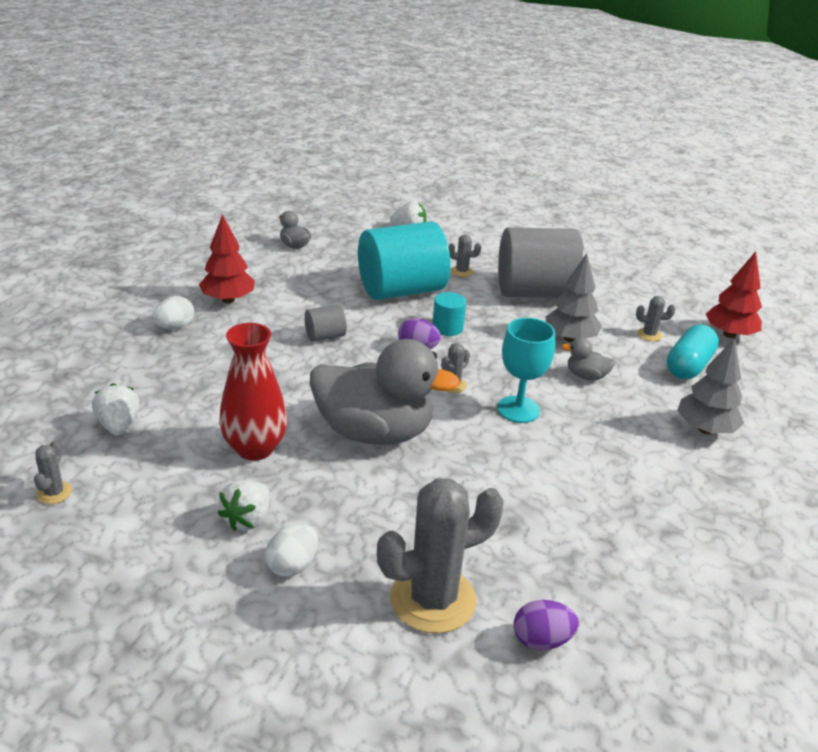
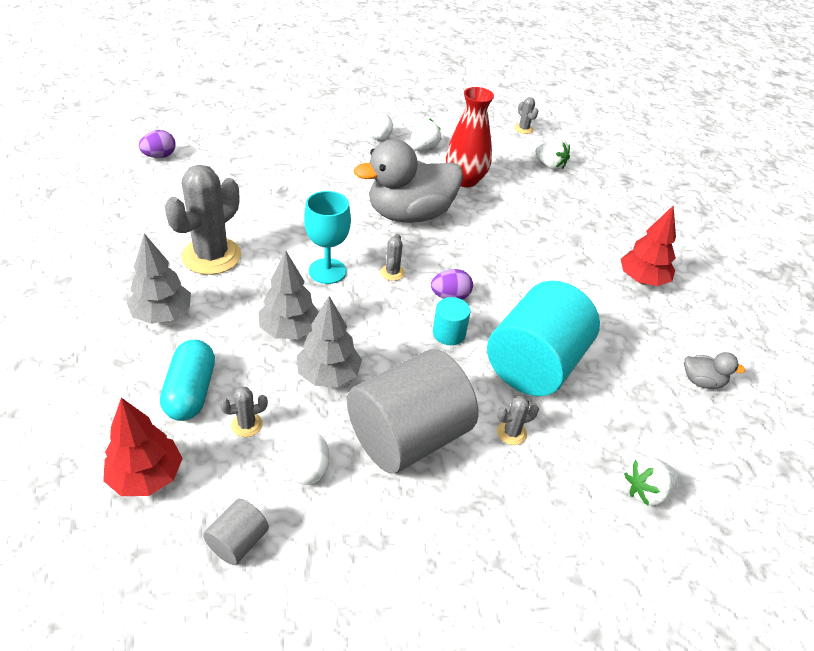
camera: 145 degrees right, 10 degrees up
(175, 327) = (632, 238): white egg -> white egg (309, 470)
(247, 519) = (423, 148): white strawberry -> white strawberry turned 45 degrees clockwise
(325, 336) = (529, 277): grey cylinder -> grey cylinder (238, 542)
(433, 599) = (300, 146): grey cactus -> grey cactus (211, 256)
(541, 640) = (235, 147): purple egg -> purple egg (159, 156)
(586, 376) = (289, 330): grey duck -> grey tree

